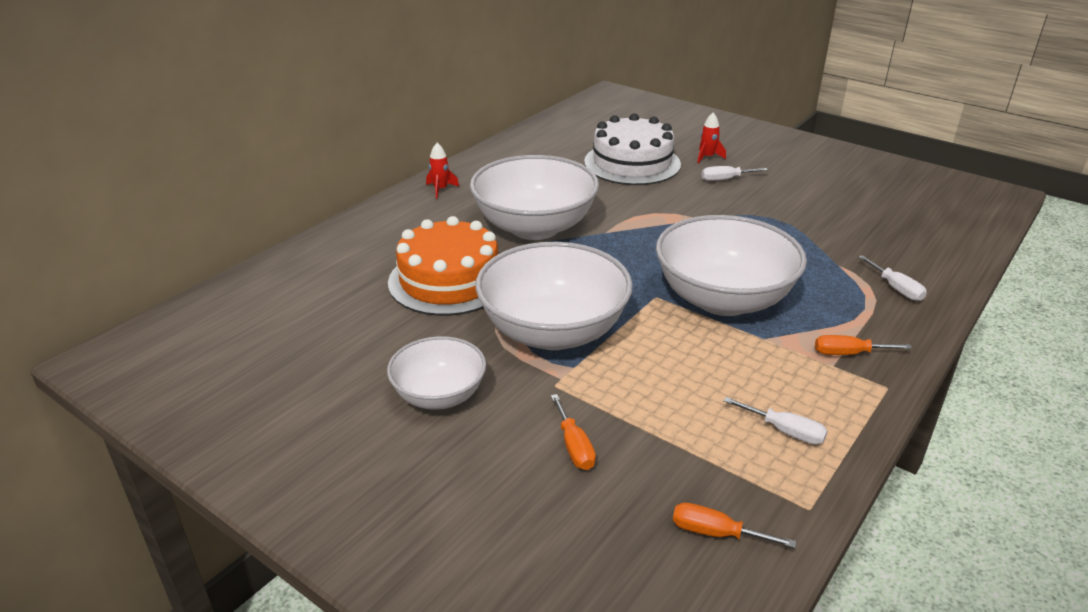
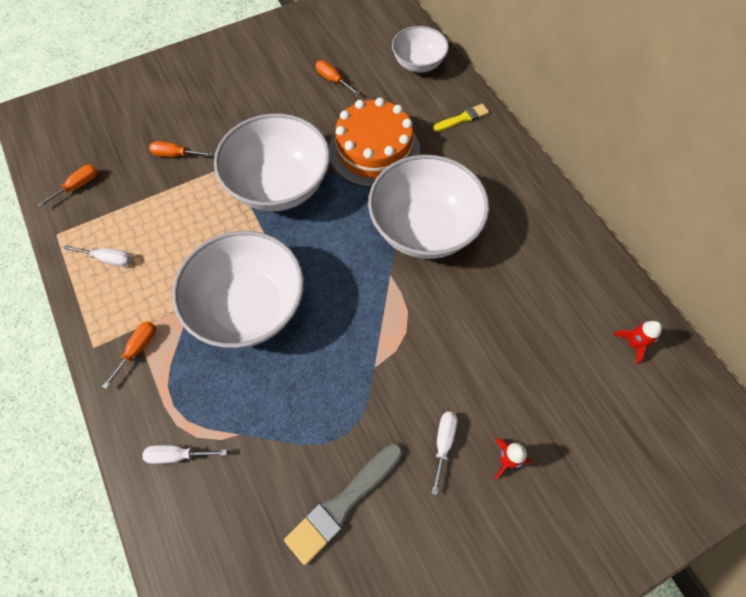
camera: 115 degrees right, 30 degrees up
(336, 346) = (332, 80): none -> orange screwdriver
(363, 236) = (462, 118): none -> yellow brush
(439, 395) = (256, 112): white bowl -> white bowl (418, 64)
(440, 189) = (524, 186): red rocket -> red rocket (633, 344)
(632, 163) = (520, 368): white cake -> none
(785, 431) = (108, 259): white screwdriver -> white screwdriver turned 135 degrees counterclockwise
(819, 205) = (343, 504): none -> grey brush

